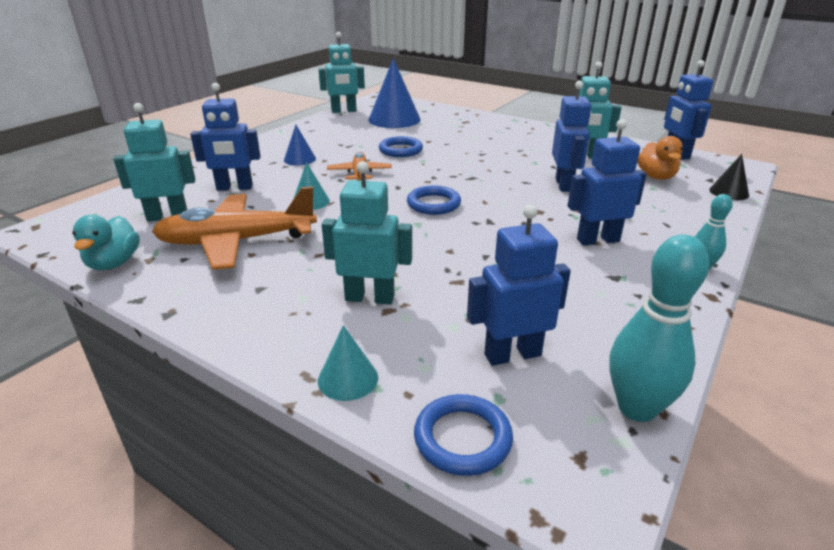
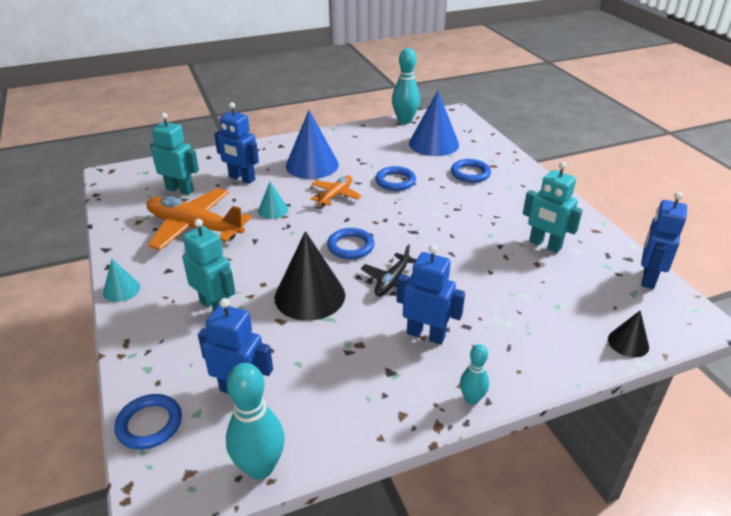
camera: 35 degrees right, 5 degrees up
(114, 263) = (120, 217): turquoise duck -> none
(300, 159) = (312, 165): blue cone -> blue cone, size x1.96
(344, 111) = (405, 121): turquoise robot -> turquoise bowling pin
(348, 379) = (141, 356): turquoise cone -> turquoise cone (121, 290)
(455, 252) = (310, 296): none -> black cone
(456, 130) = (470, 173): none -> blue ring
(510, 215) = (392, 281): none -> black plane
(564, 185) = (479, 269): blue robot -> none
(656, 177) = (581, 295): orange duck -> none

